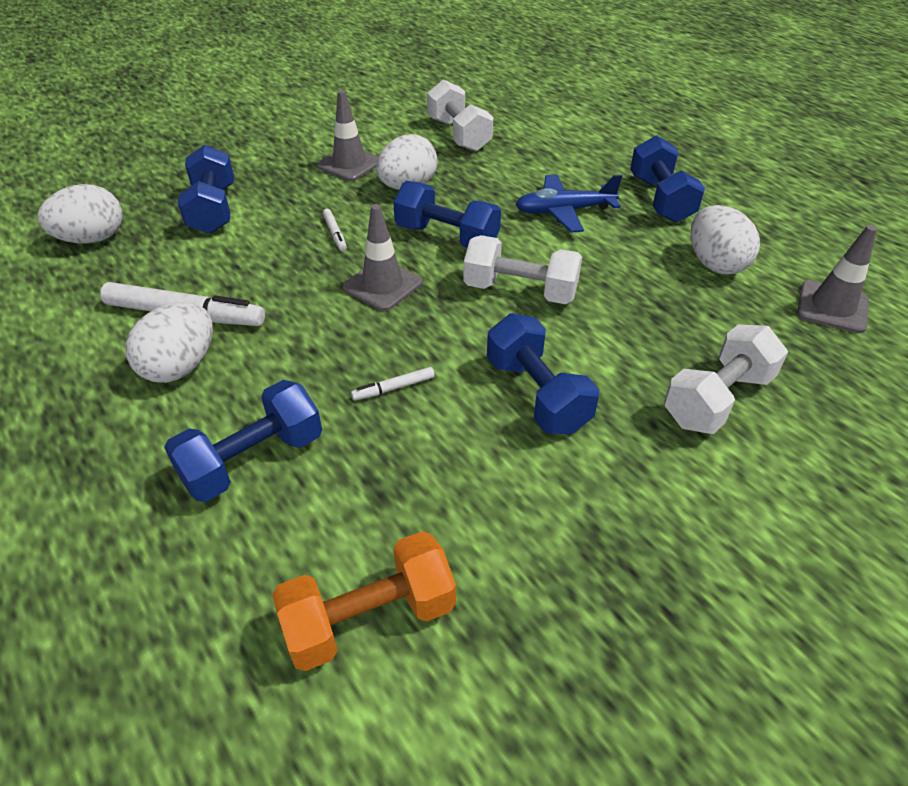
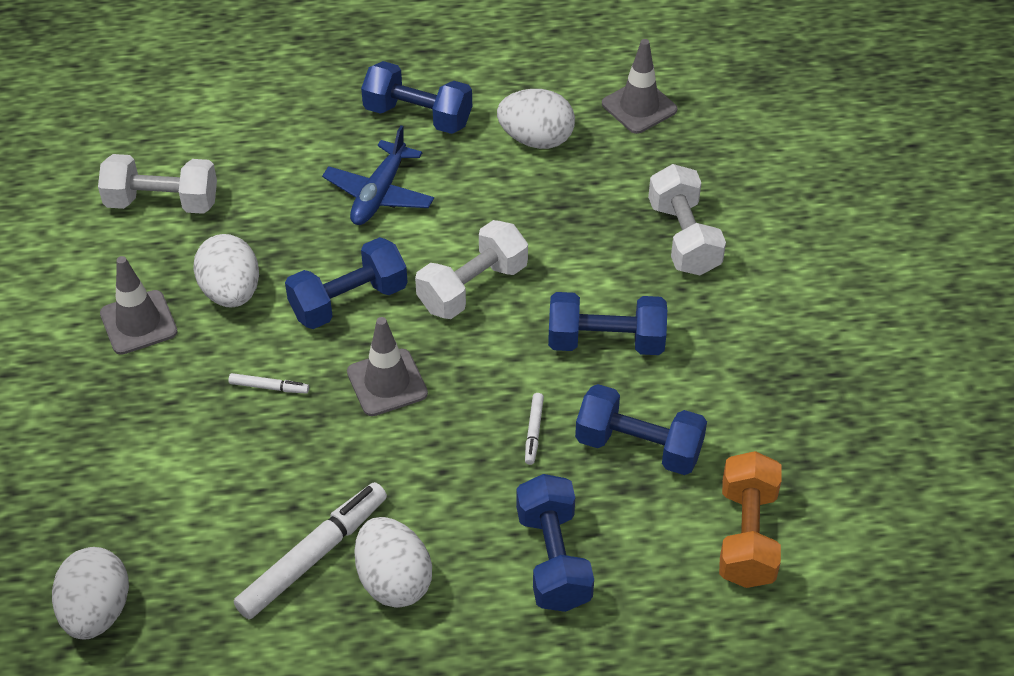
camera: 60 degrees left, 5 degrees up
(213, 210) = (129, 479): blue dumbbell -> blue dumbbell (638, 447)

